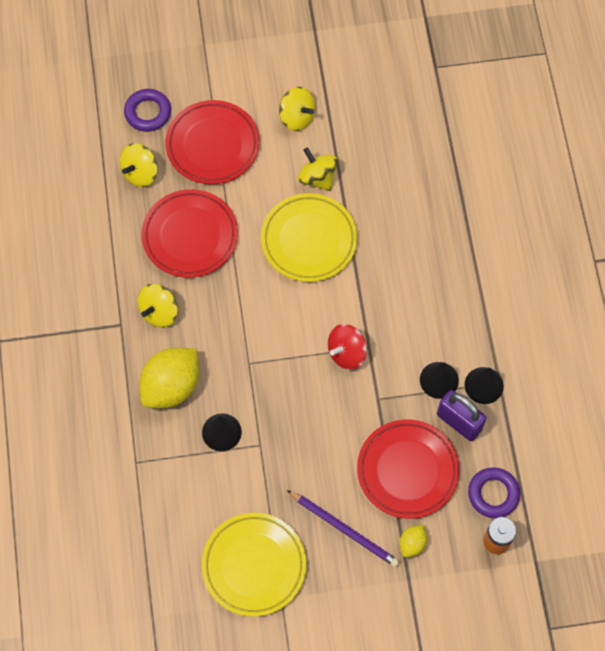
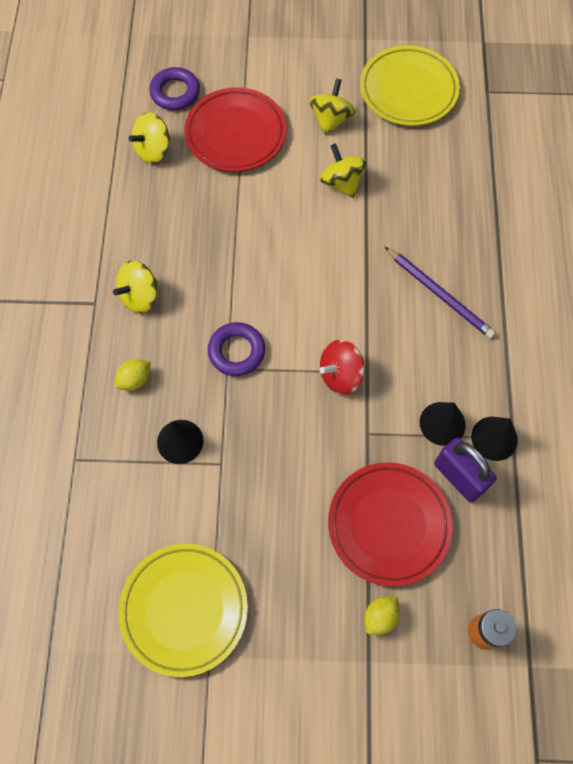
camera: 10 degrees right, 0 degrees up
(171, 386) = (135, 380): yellow lemon -> yellow lemon, size x0.47
(190, 236) = (191, 222): red plate -> none
(297, 117) = (331, 119): yellow spinning top -> yellow spinning top turned 120 degrees counterclockwise
(309, 240) = (320, 246): yellow plate -> yellow plate (408, 90)
(344, 529) = (301, 584): purple pencil -> purple pencil (439, 294)
(493, 494) = (488, 571): purple ring -> purple ring (236, 351)

